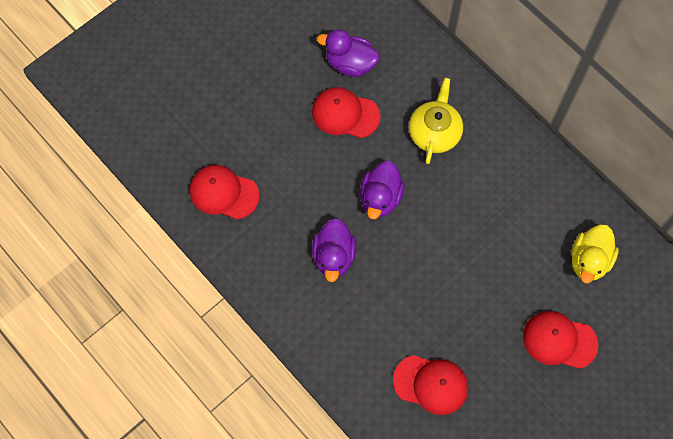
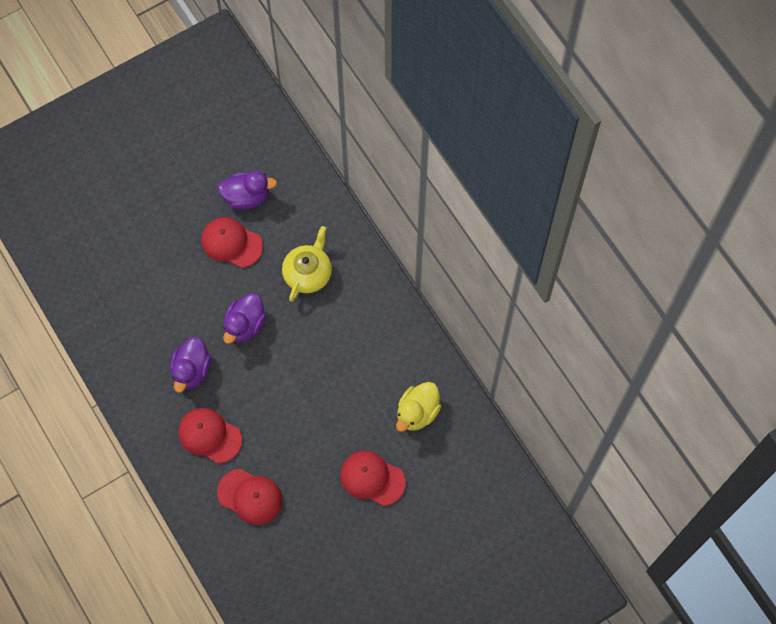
camera: 10 degrees right, 0 degrees up
(224, 193) = (107, 297): red cap -> red cap (209, 435)
(350, 64) = (247, 197): purple duck -> purple duck turned 150 degrees clockwise

